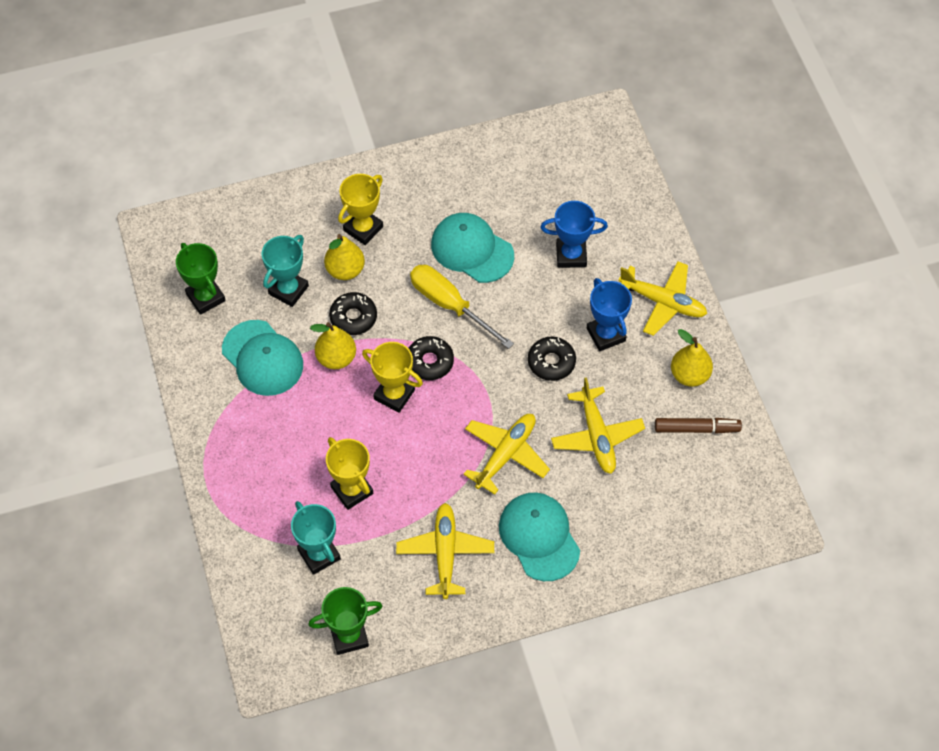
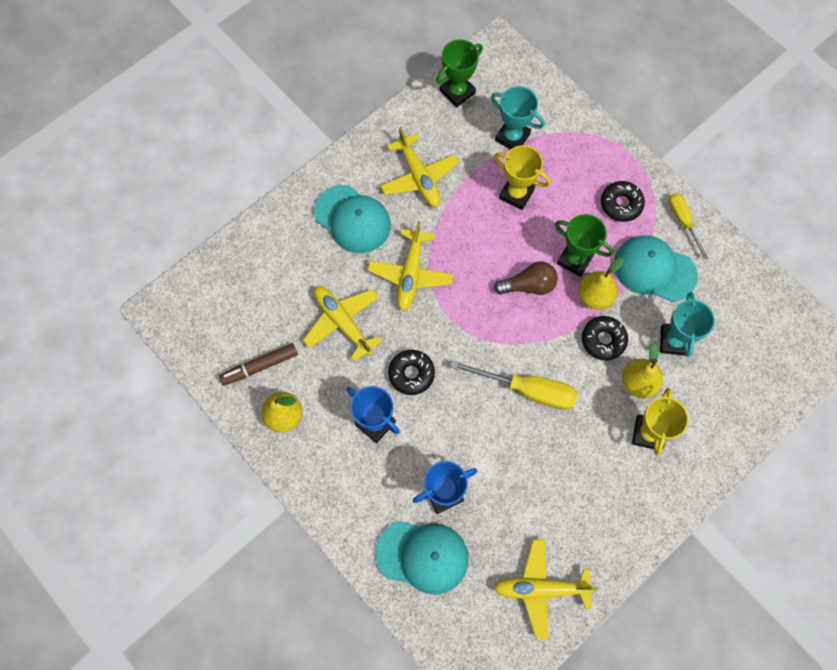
camera: 155 degrees right, 10 degrees up
(202, 390) = (683, 222): none -> yellow screwdriver
(205, 297) = (738, 302): green trophy -> green trophy (575, 259)
(394, 394) = (528, 285): yellow trophy -> brown light bulb
(429, 362) = (515, 328): black donut -> black donut (621, 204)
(472, 249) = (538, 457): turquoise cap -> turquoise cap (422, 556)
(663, 302) = (336, 481): yellow plane -> yellow plane (540, 588)

